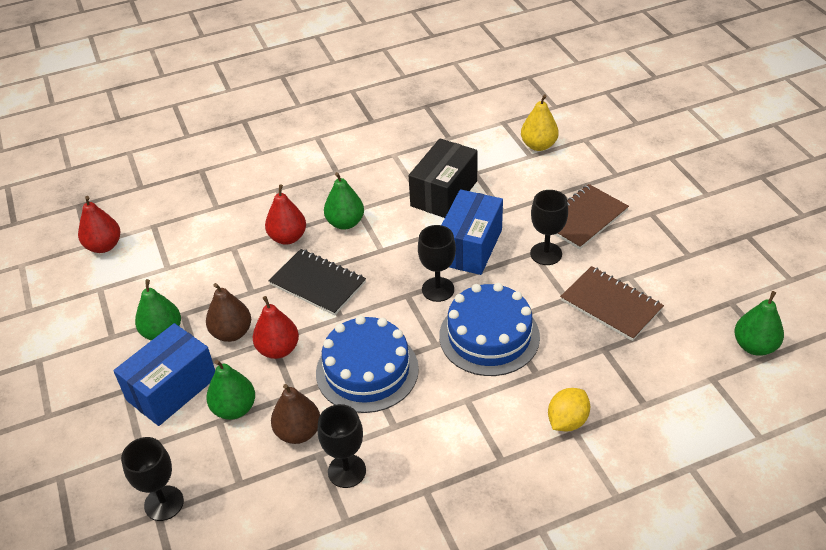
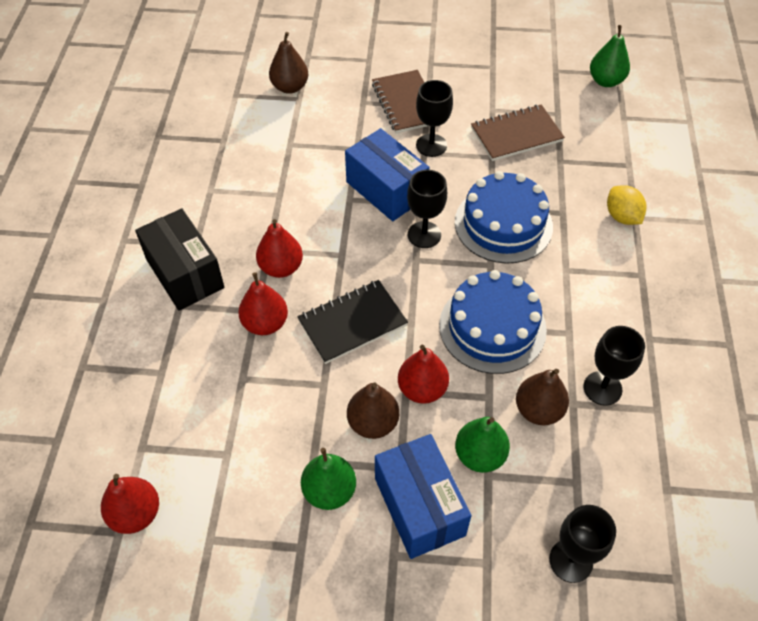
camera: 65 degrees left, 10 degrees up
(345, 223) = (281, 267): green pear -> red pear
(444, 193) = (300, 177): black box -> black box (185, 273)
(538, 145) = (290, 87): yellow pear -> brown pear

